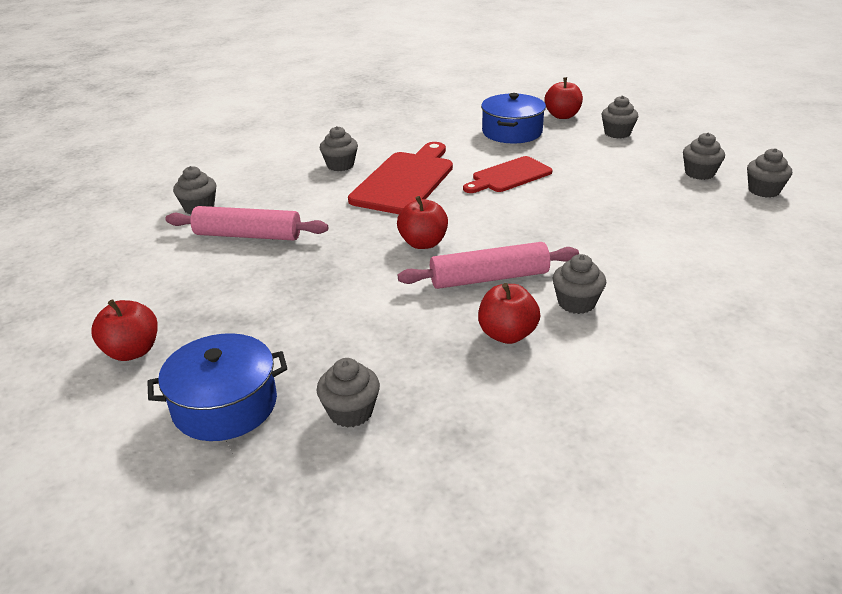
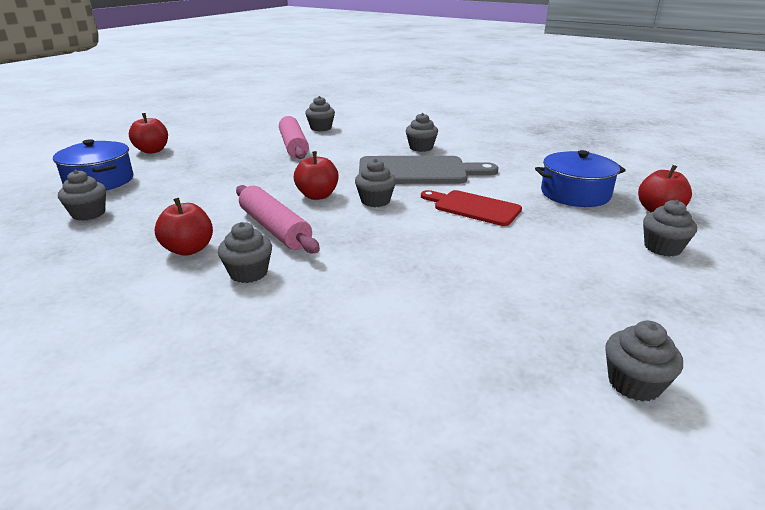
camera: 65 degrees right, 5 degrees down
(405, 180) = (418, 171): red cutting board -> grey cutting board
(699, 173) = (621, 319): grey cupcake -> grey cupcake (375, 201)

